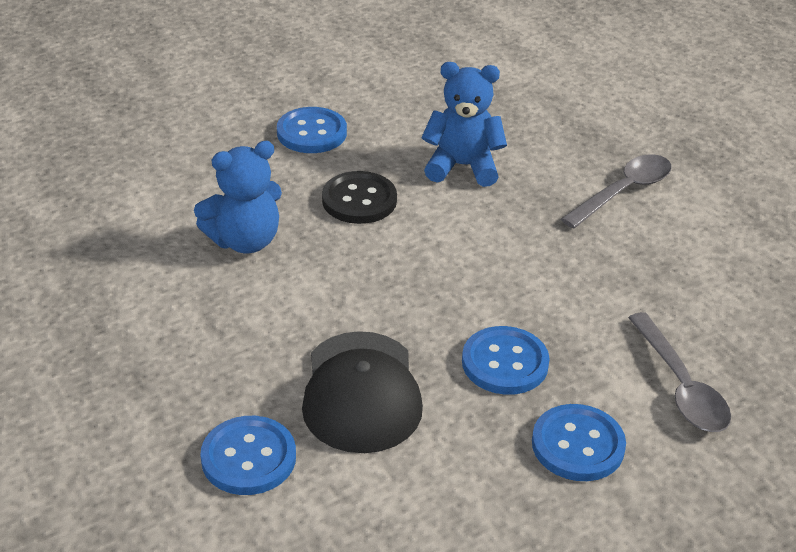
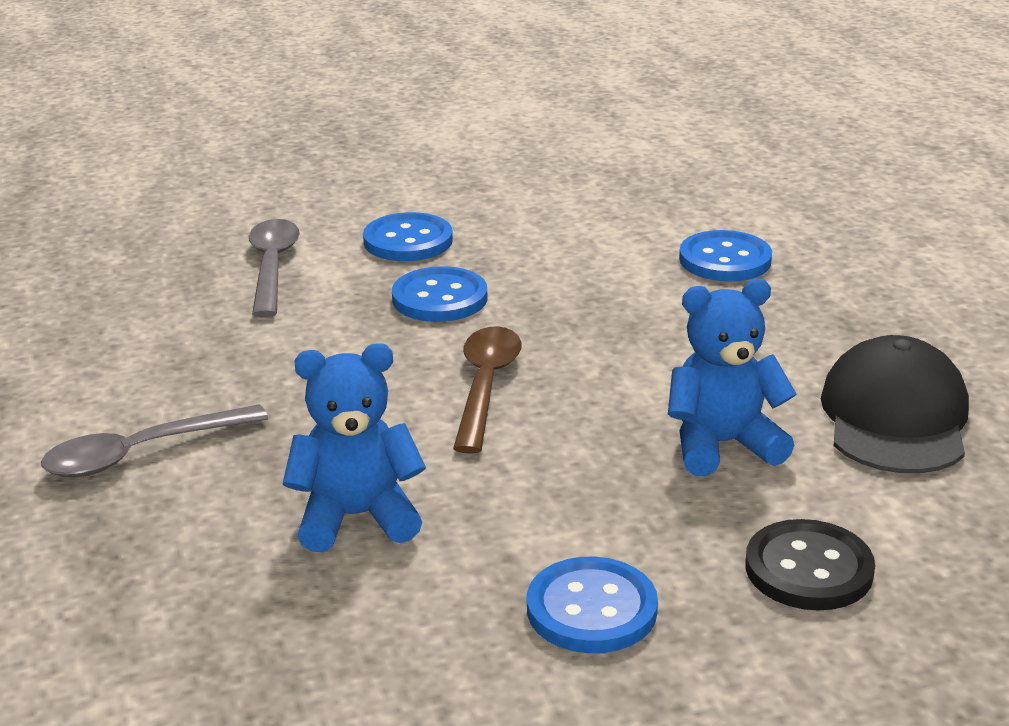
camera: 165 degrees left, 10 degrees down
(359, 200) = (543, 482): black button -> black button (808, 569)
(361, 392) = (603, 291): black cap -> black cap (895, 417)
(425, 271) = (485, 386): none -> brown spoon
(462, 166) = (356, 517): blue teddy bear -> blue teddy bear turned 150 degrees clockwise

